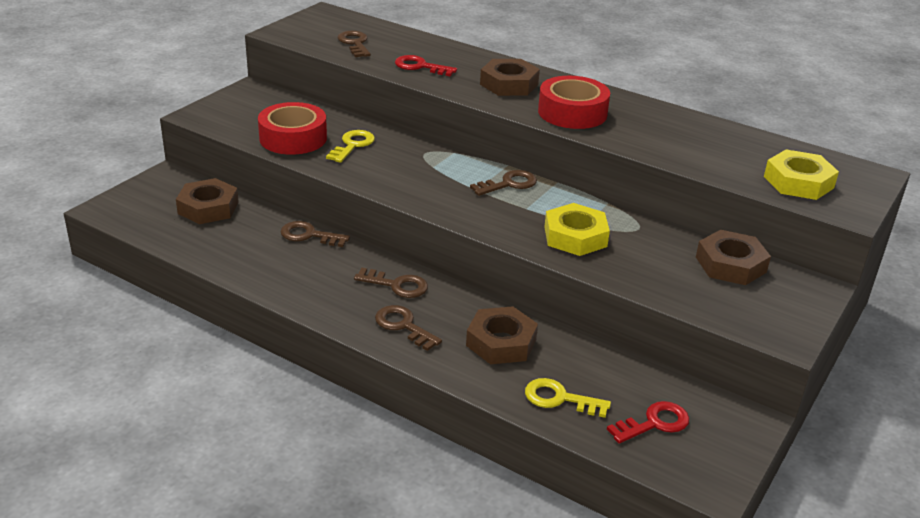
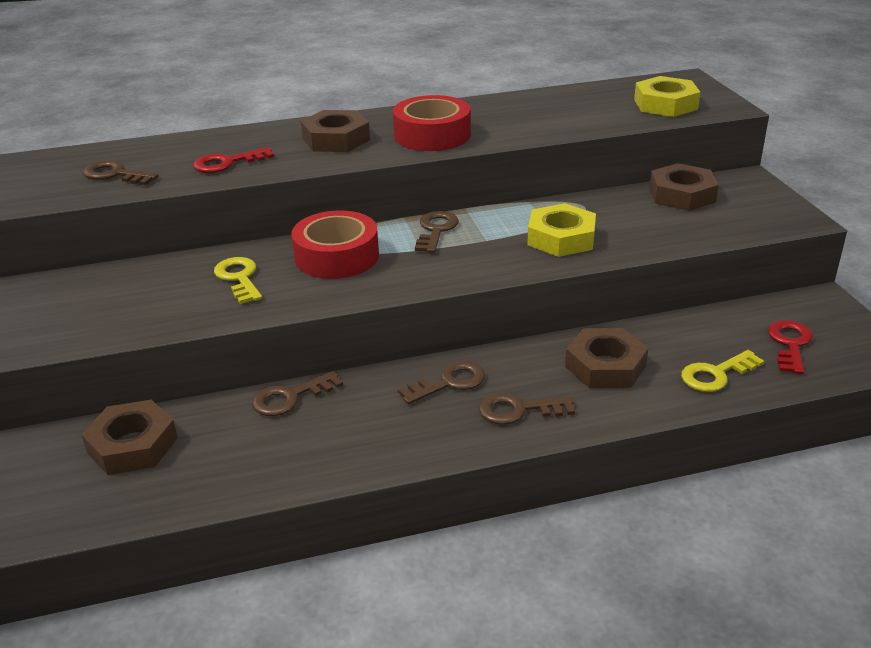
camera: 45 degrees left, 0 degrees up
(293, 138) = (165, 307): red tape -> red tape (337, 256)

